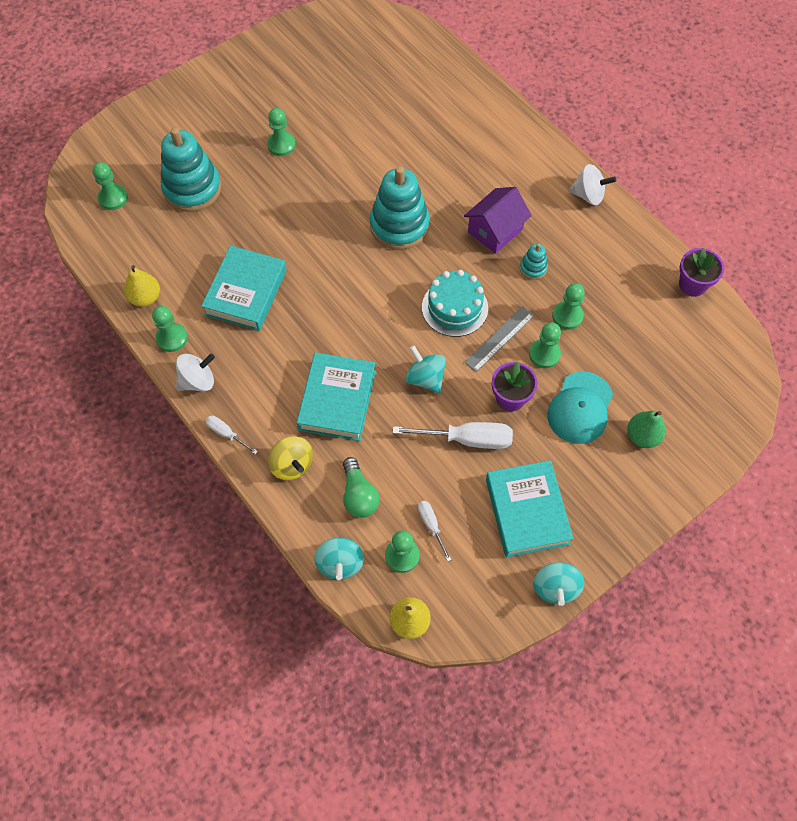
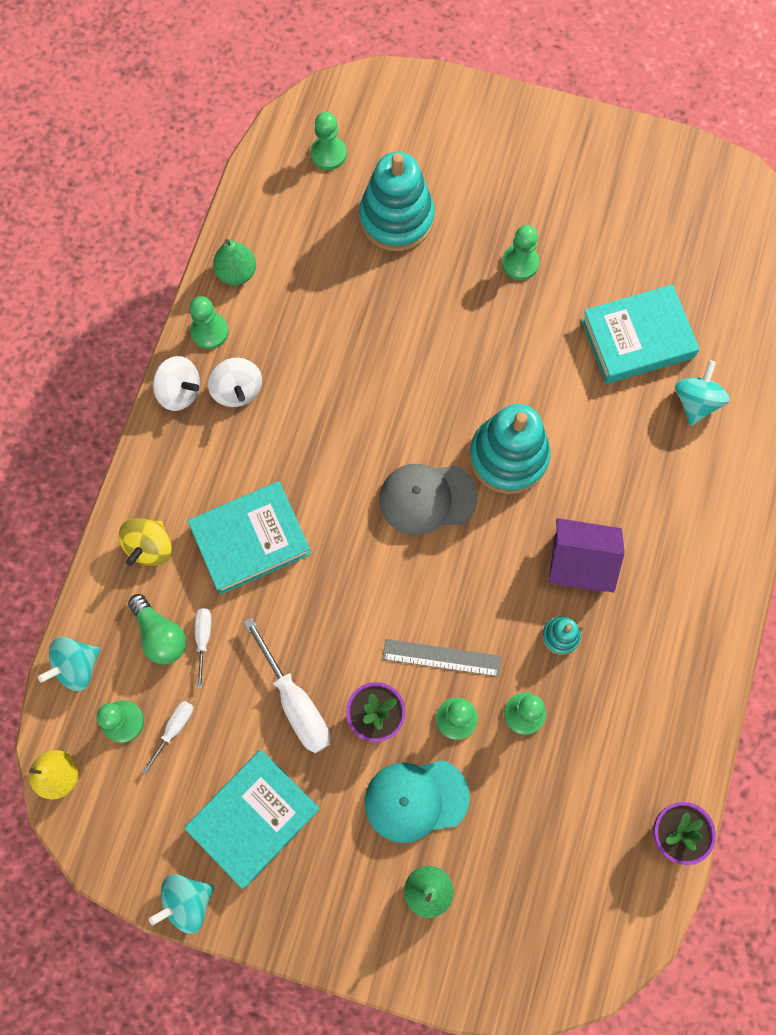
camera: 55 degrees right, 10 degrees up
(145, 298) = (237, 273): yellow pear -> green pear
(226, 433) = (141, 460): white screwdriver -> white screwdriver (203, 638)
(246, 292) = (311, 362): turquoise book -> turquoise book (637, 338)
(359, 495) = (160, 634): green light bulb -> green light bulb turned 75 degrees counterclockwise
(391, 284) = (427, 498): none -> grey cap
(425, 378) = (338, 611): turquoise spinning top -> turquoise spinning top (695, 401)
(454, 307) = (446, 584): turquoise cake -> none
(588, 195) = (710, 636): white spinning top -> white spinning top (237, 390)

